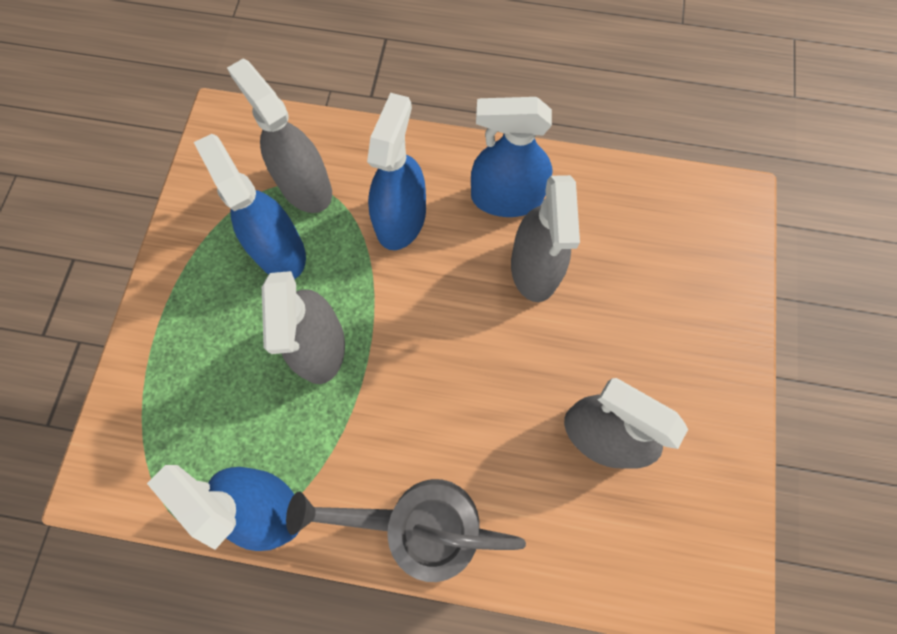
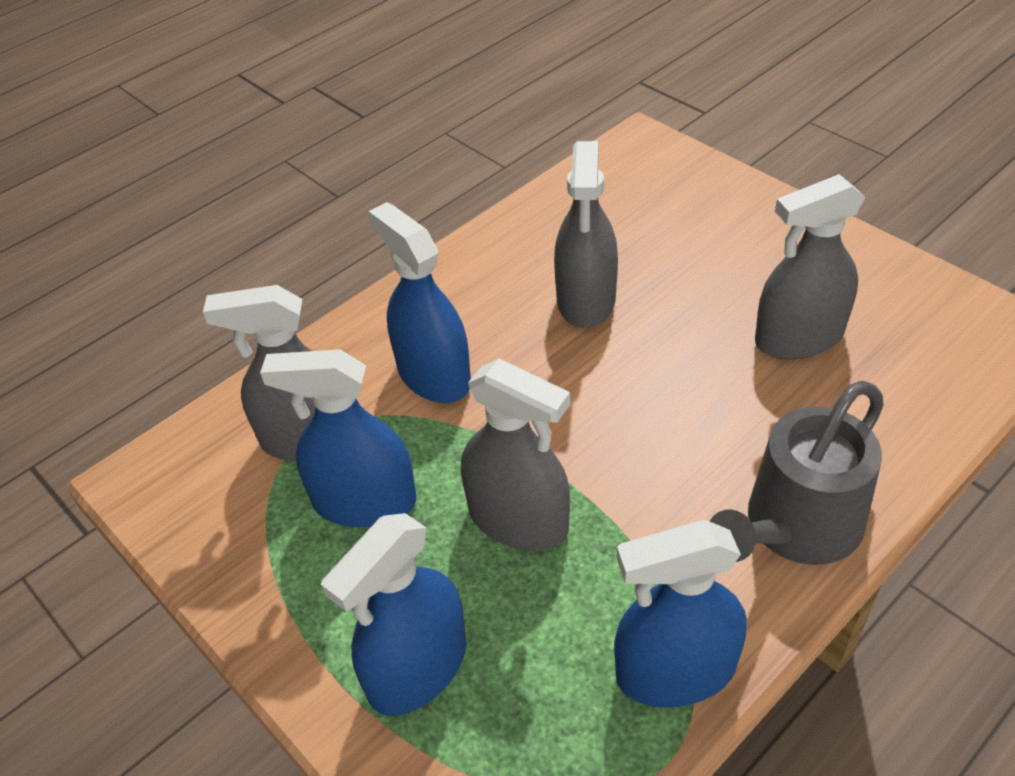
camera: 50 degrees left, 25 degrees down
(506, 198) = (492, 283): blue spray bottle -> blue spray bottle (417, 667)
(534, 268) = (586, 300): grey spray bottle -> grey spray bottle turned 60 degrees clockwise

